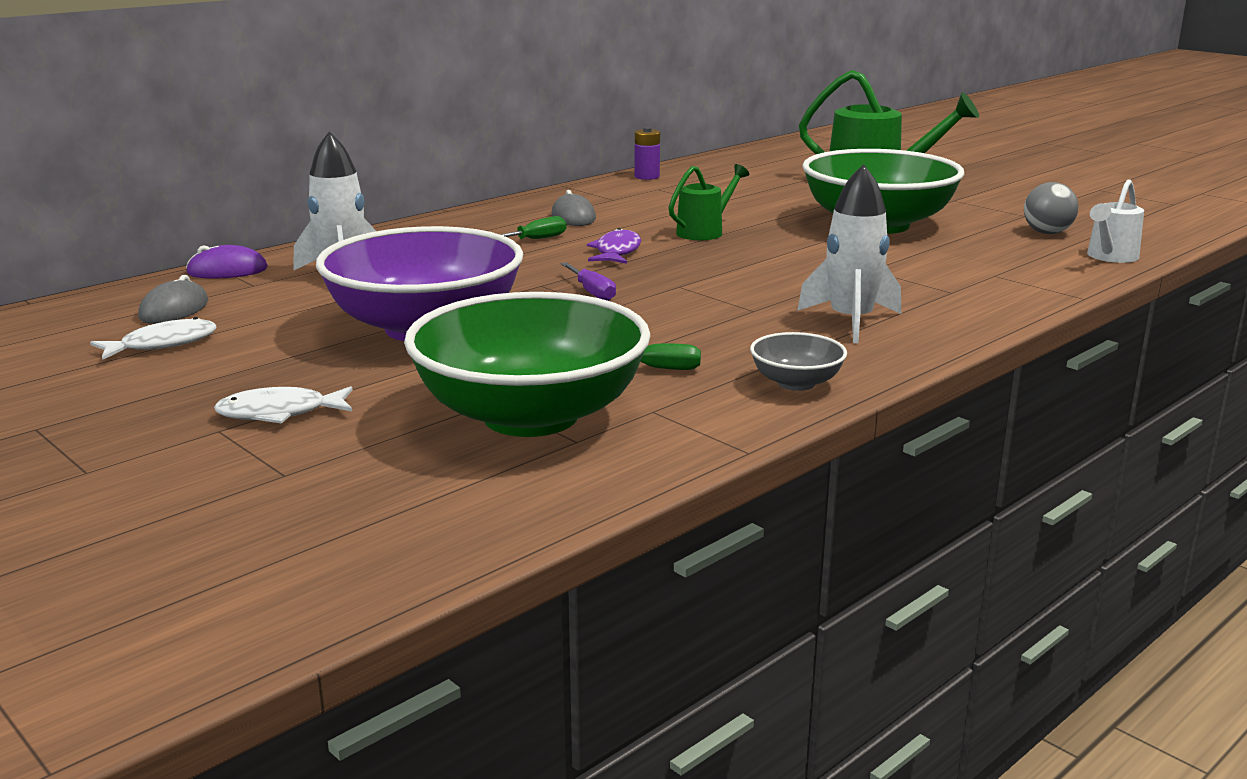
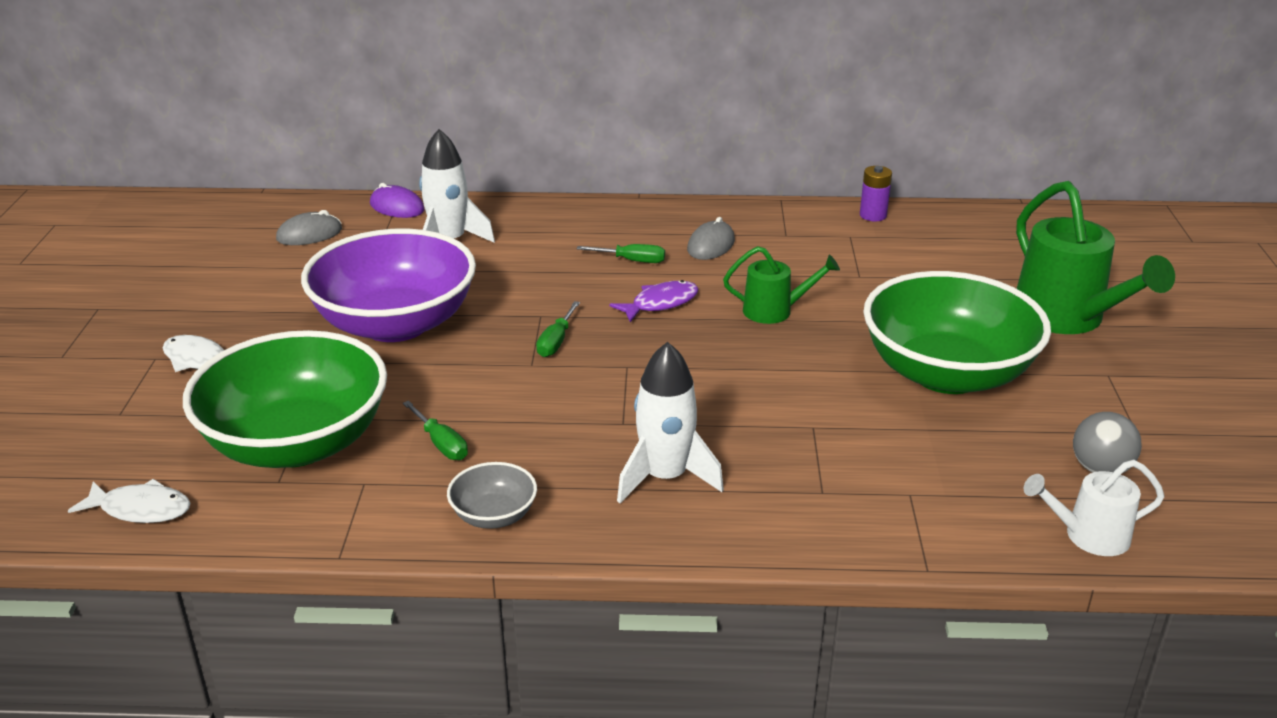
camera: 45 degrees right, 10 degrees up
(162, 344) = (252, 265): white fish -> white fish (140, 509)
(592, 292) = (556, 341): purple screwdriver -> green screwdriver

